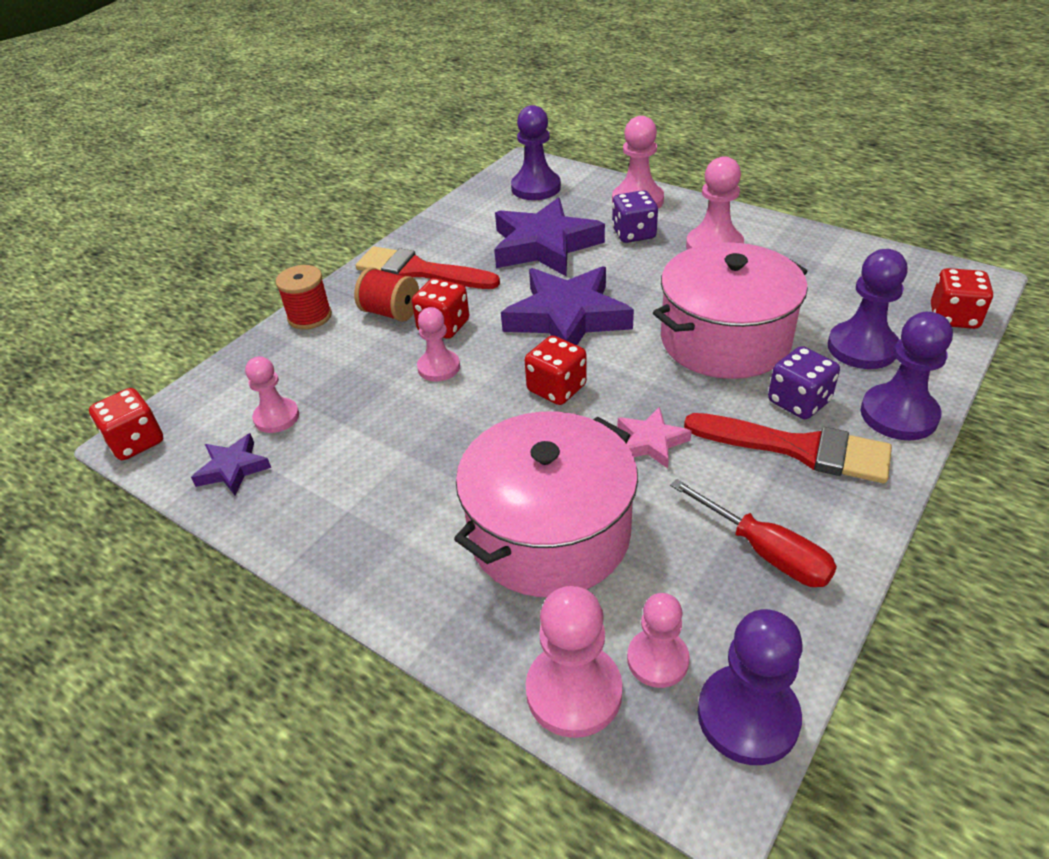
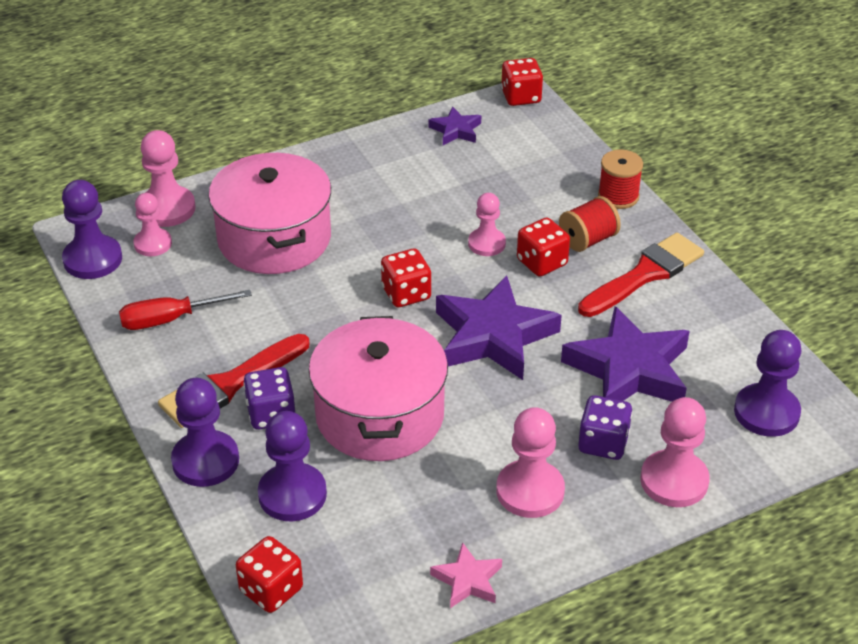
camera: 115 degrees right, 0 degrees up
(276, 417) = (495, 156): pink pawn -> none
(650, 442) = (306, 315): pink star -> pink star (468, 580)

